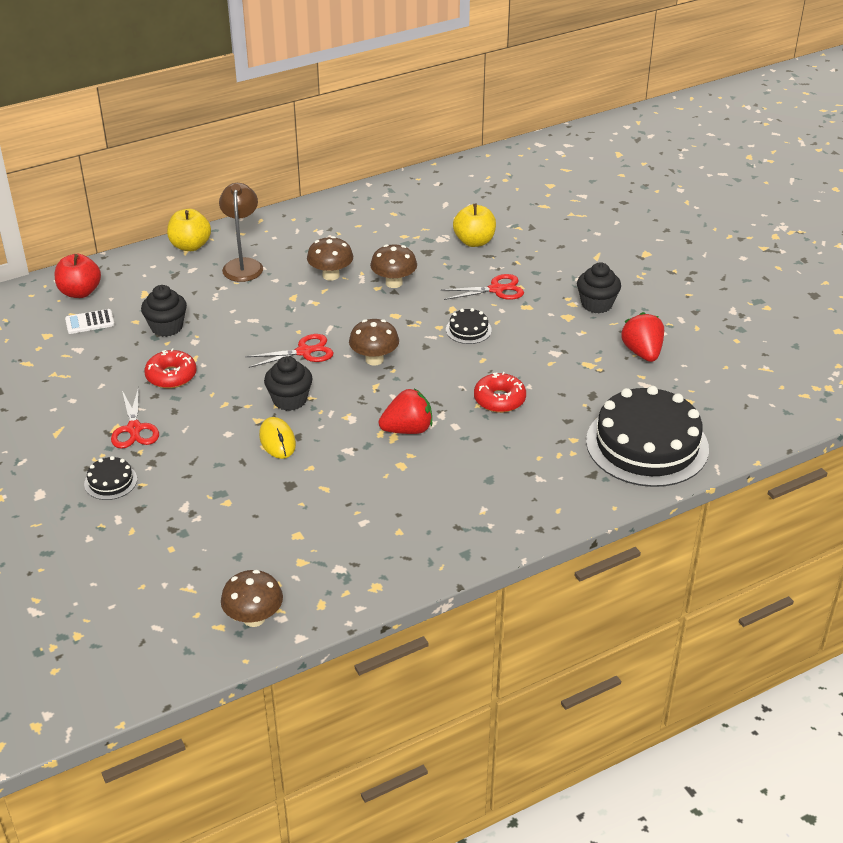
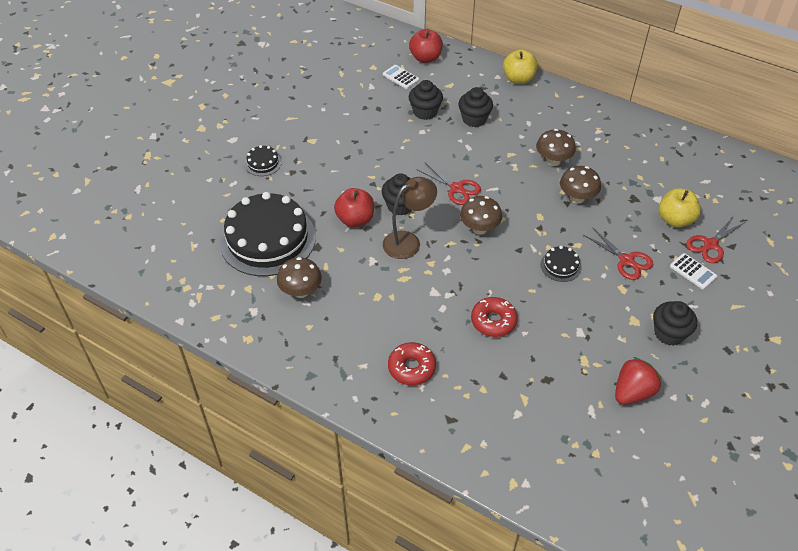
camera: 60 degrees right, 10 degrees up
(134, 429) = (317, 148): red scissors -> red scissors (710, 244)
(171, 376) = (379, 138): red donut -> red donut (411, 368)
(216, 299) = (474, 119): none -> black cupcake
(243, 265) = (522, 113): brown lamp -> brown lamp (408, 241)
(254, 618) = (184, 289): brown mushroom -> brown mushroom (301, 291)
(277, 440) = (355, 219): yellow mouse -> red apple
(407, 429) = (417, 282): red strawberry -> none
(541, 260) = (693, 271): none -> white calculator
(647, 444) = (514, 443): black cake -> black cake (267, 239)

